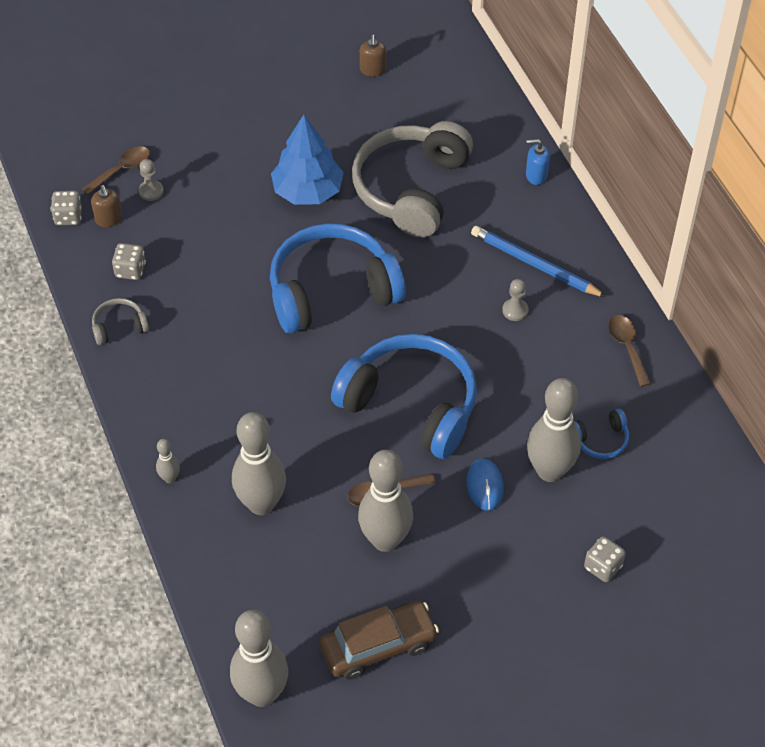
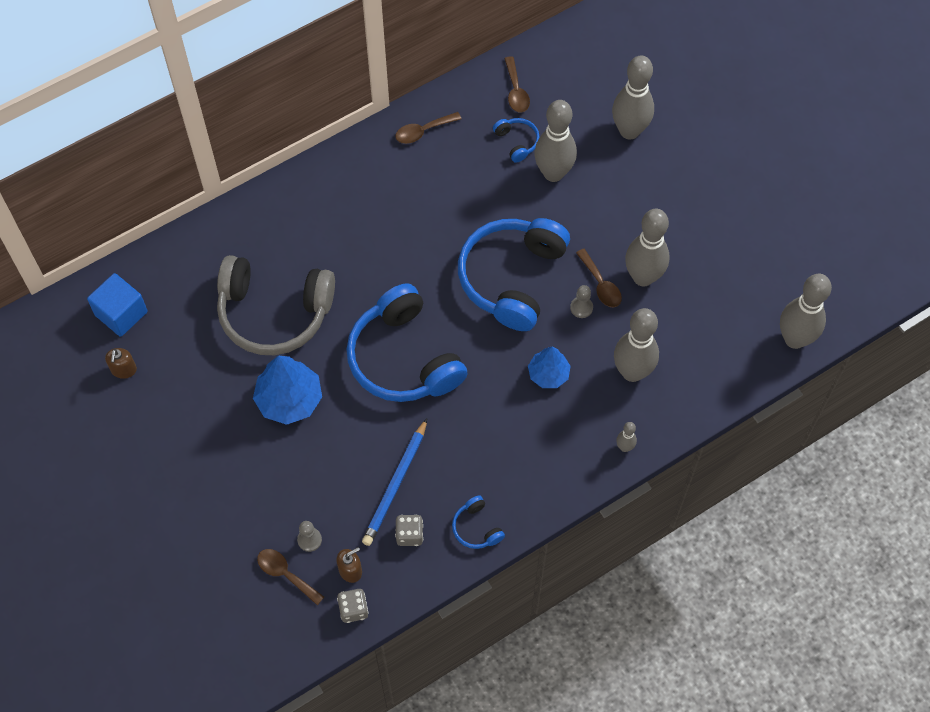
camera: 100 degrees left, 10 degrees up
(119, 327) = (477, 528): grey headphones -> blue headphones
(280, 420) = (548, 374): none -> blue tree
(373, 70) = (124, 370): brown soap dispenser -> brown soap dispenser turned 105 degrees clockwise
(378, 646) = (734, 267): brown car -> none
(436, 72) = (121, 313): none -> blue cube
(485, 486) = (577, 215): blue mouse -> none
(515, 310) = (400, 214): grey pawn -> grey pawn (581, 308)
(534, 265) = (347, 205): blue pencil -> blue pencil (396, 485)
(536, 175) = (244, 215): blue soap dispenser -> none
(603, 567) = (629, 131): grey dice -> grey bowling pin
(677, 451) = (516, 91): none -> brown spoon

